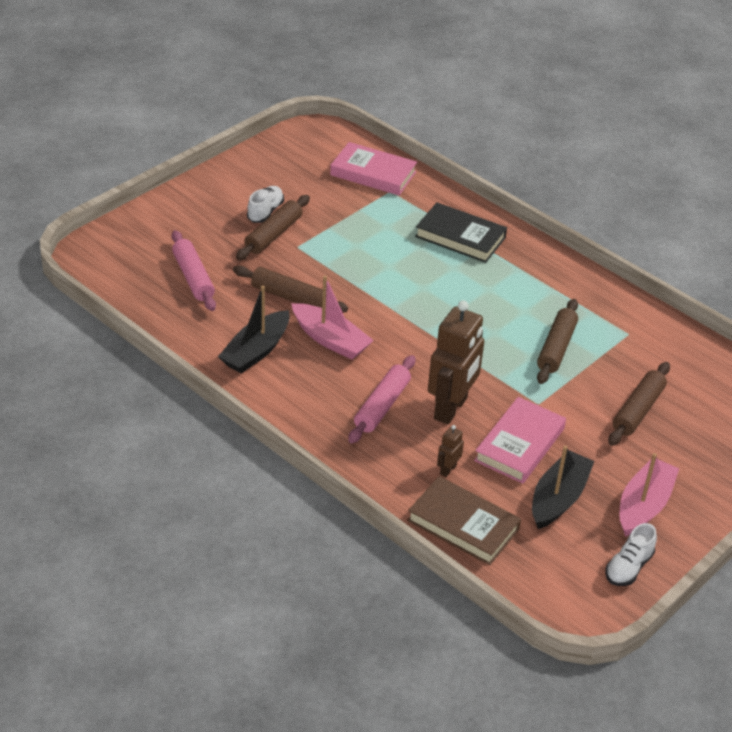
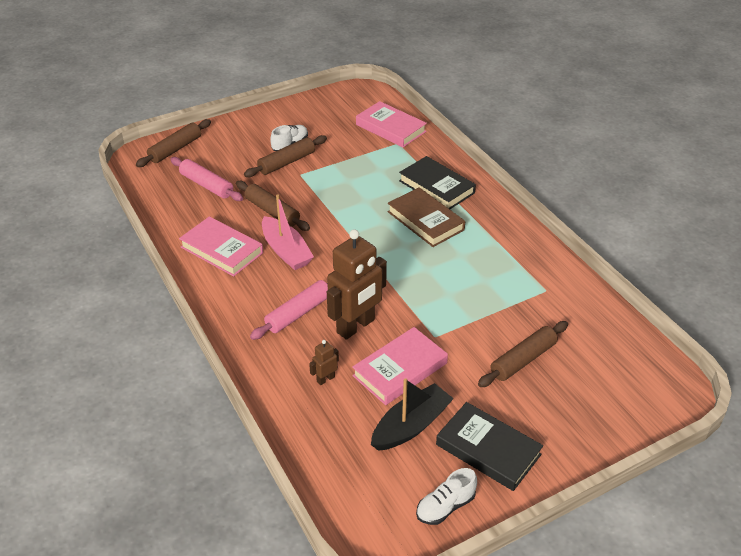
camera: 20 degrees right, 0 degrees up
(193, 277) = (207, 185): pink rolling pin -> pink rolling pin turned 45 degrees counterclockwise
(256, 351) = (222, 250): black boat -> pink book
(463, 525) = (313, 431): brown book -> brown book (425, 221)
(556, 348) = (474, 291): brown rolling pin -> brown rolling pin (175, 149)
(644, 505) = (488, 450): pink boat -> black book

